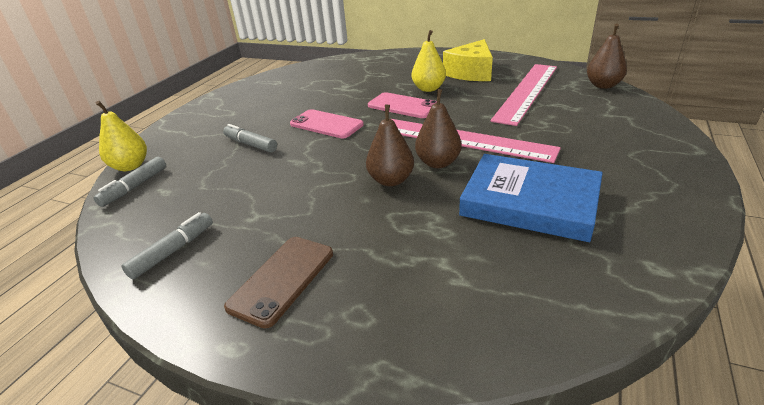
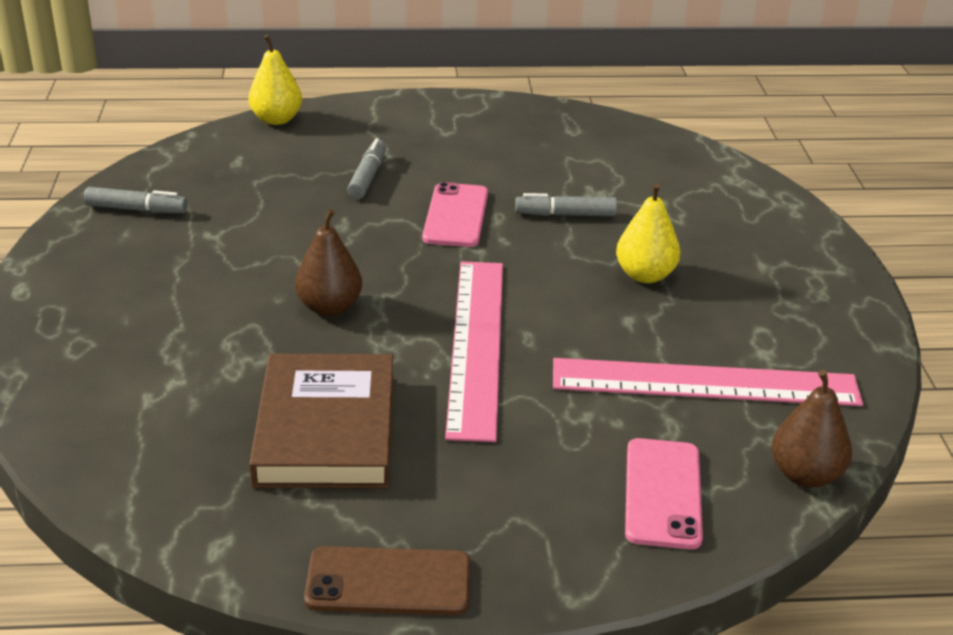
camera: 60 degrees right, 0 degrees up
(134, 187) = (236, 141): grey marker -> grey marker (565, 215)
(282, 279) = (115, 287): brown phone -> brown phone (388, 582)
(403, 106) = (559, 265): pink phone -> pink phone (663, 493)
(438, 163) = (393, 335): brown pear -> none
(471, 73) = (752, 306): yellow cheese -> none
(530, 202) = (326, 429): blue book -> brown book

